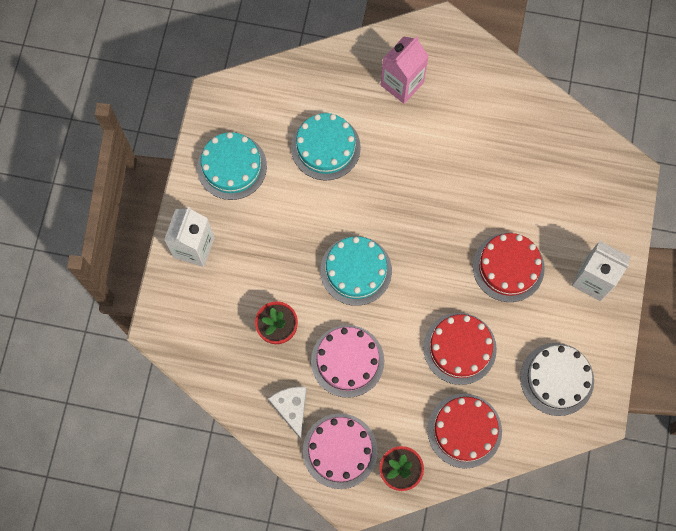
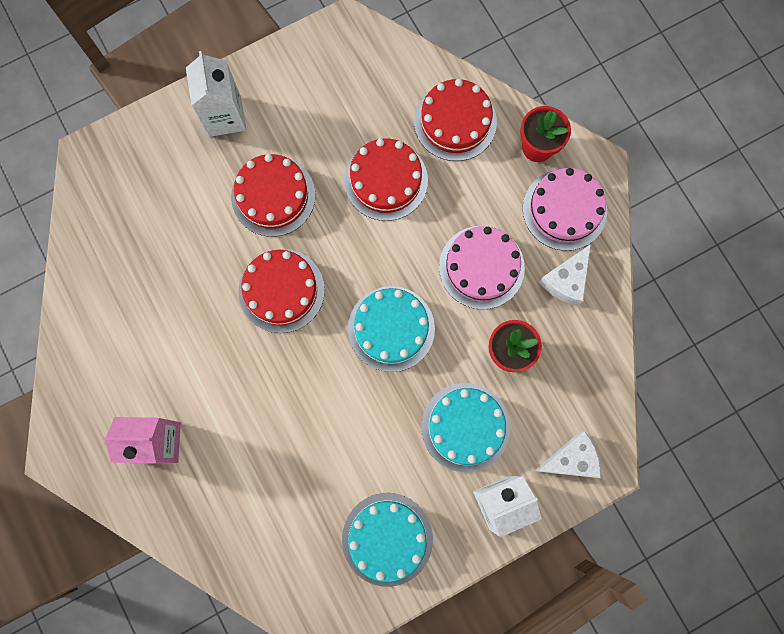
camera: 130 degrees left, 5 degrees up
(180, 311) = (571, 459): none -> white cheese
(325, 147) = (290, 461): turquoise cake -> turquoise cake (465, 427)
(438, 223) = (281, 290): none -> red cake
(557, 379) = (343, 81): white cake -> none

